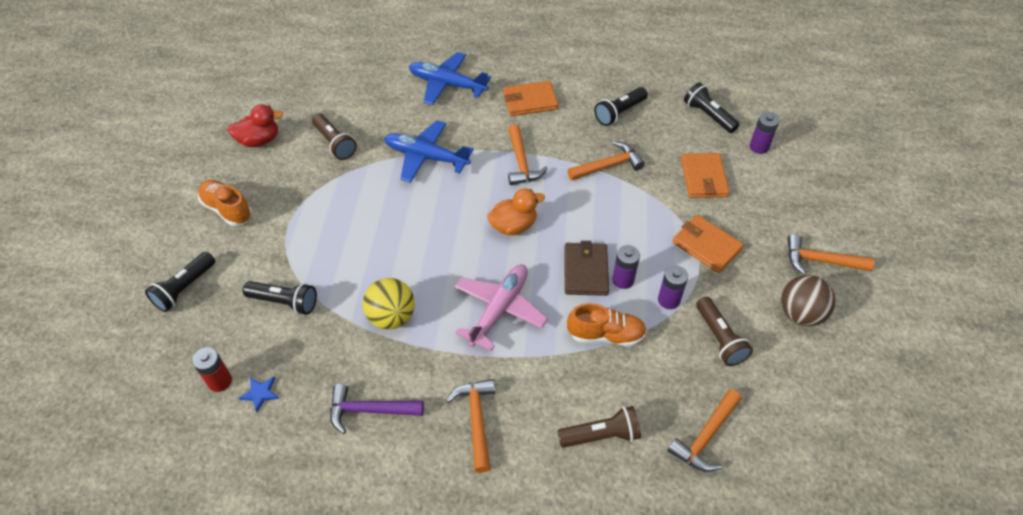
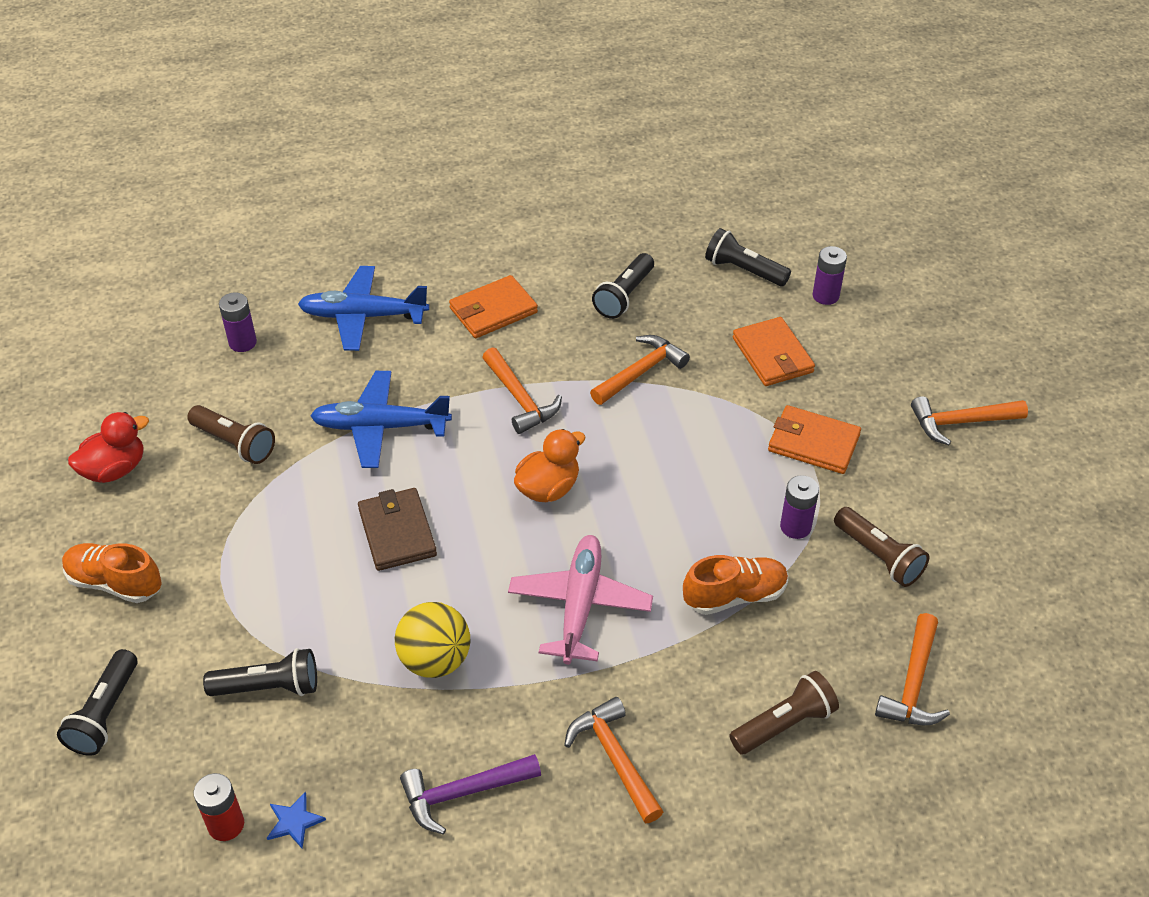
camera: 20 degrees left, 5 degrees down
(585, 271) = (672, 520): brown wallet -> brown wallet (397, 532)
(623, 280) = (726, 518): purple battery -> purple battery (242, 342)
(800, 314) = (963, 496): brown ball -> none

